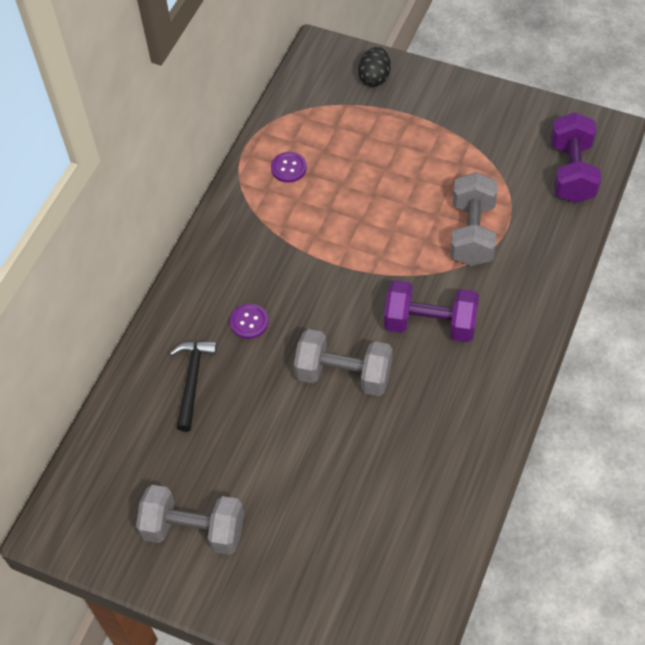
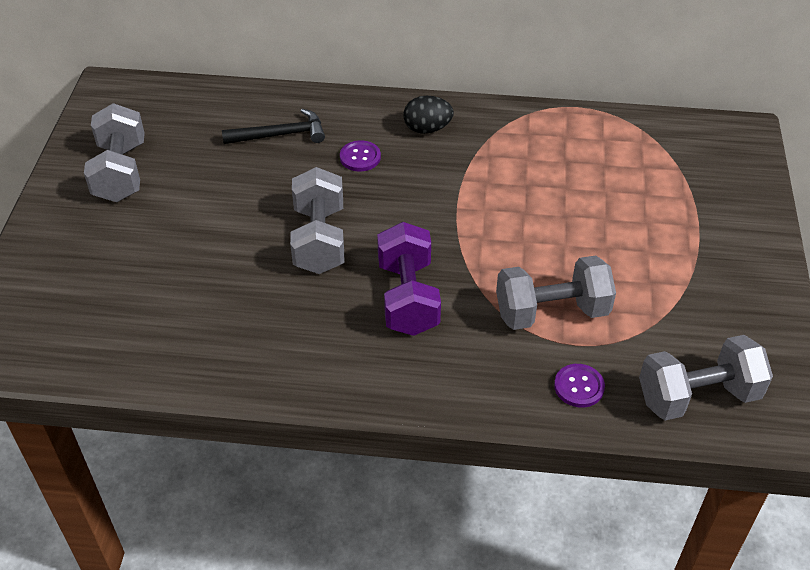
camera: 70 degrees right, 10 degrees down
(288, 168) = (566, 143): purple button -> purple button (579, 387)
(374, 78) = (733, 183): black egg -> black egg (427, 129)
(571, 172) = (698, 396): purple dumbbell -> grey dumbbell

